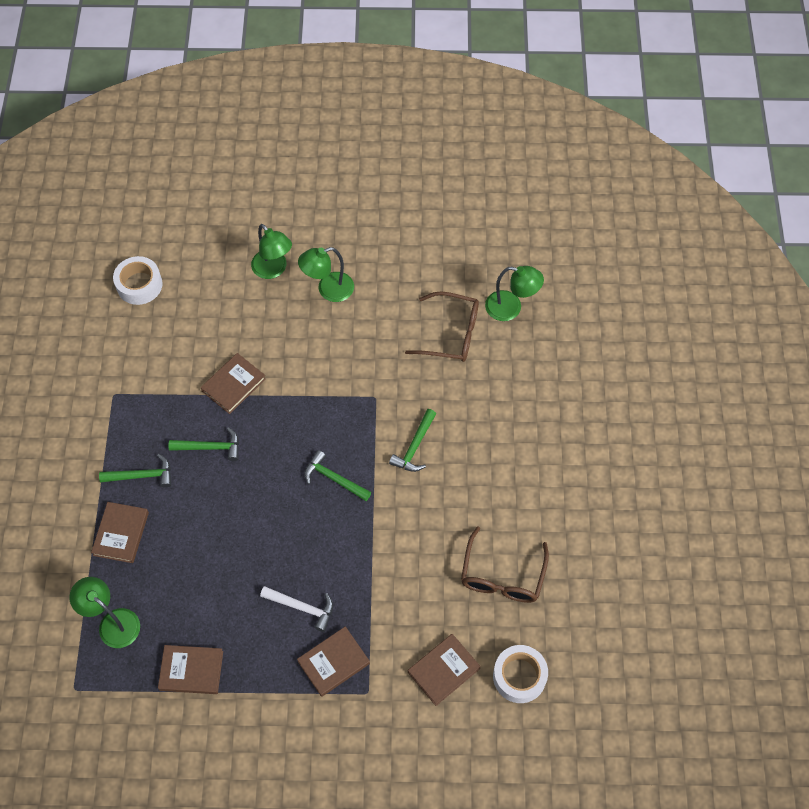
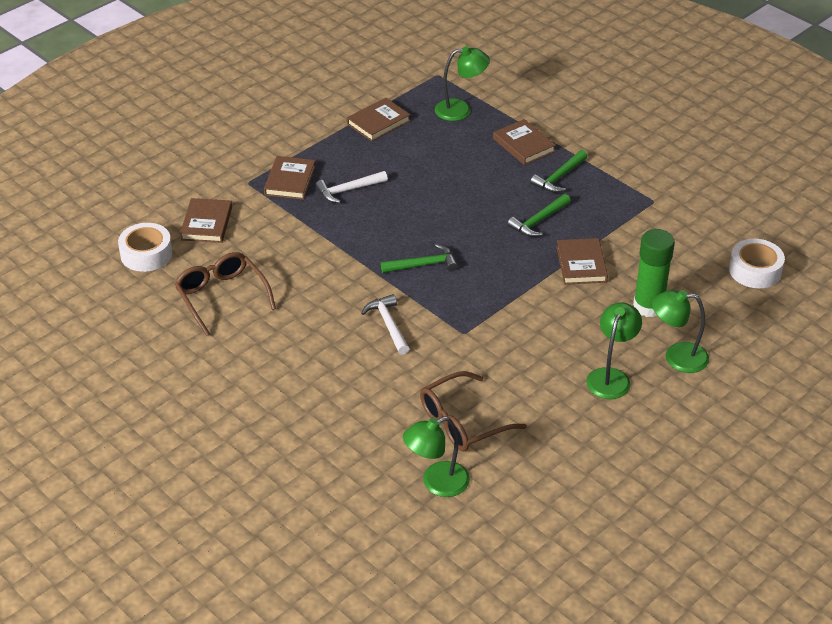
camera: 135 degrees right, 20 degrees down
(239, 317) = (648, 306): none -> green glue stick
(414, 447) = (388, 324): green hammer -> white hammer

